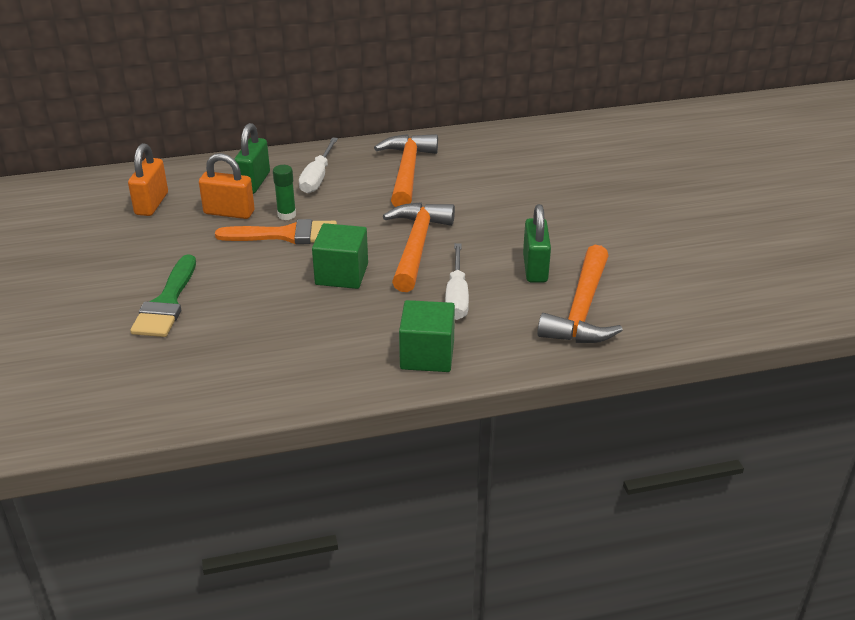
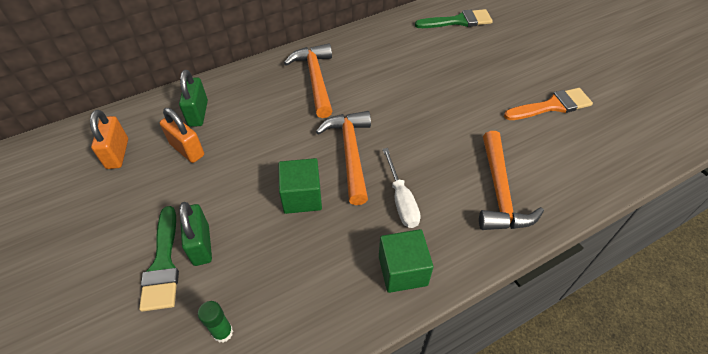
camera: 15 degrees left, 15 degrees up
(229, 212) = (187, 150): orange padlock -> orange padlock turned 45 degrees clockwise
(286, 215) = (236, 142): green glue stick -> green glue stick (223, 332)
(286, 235) = (242, 164): orange brush -> orange brush (552, 106)
(317, 177) = (248, 99): white screwdriver -> none
(535, 268) = (448, 157): green padlock -> green padlock (201, 245)
(623, 139) = (458, 21): none -> green brush

